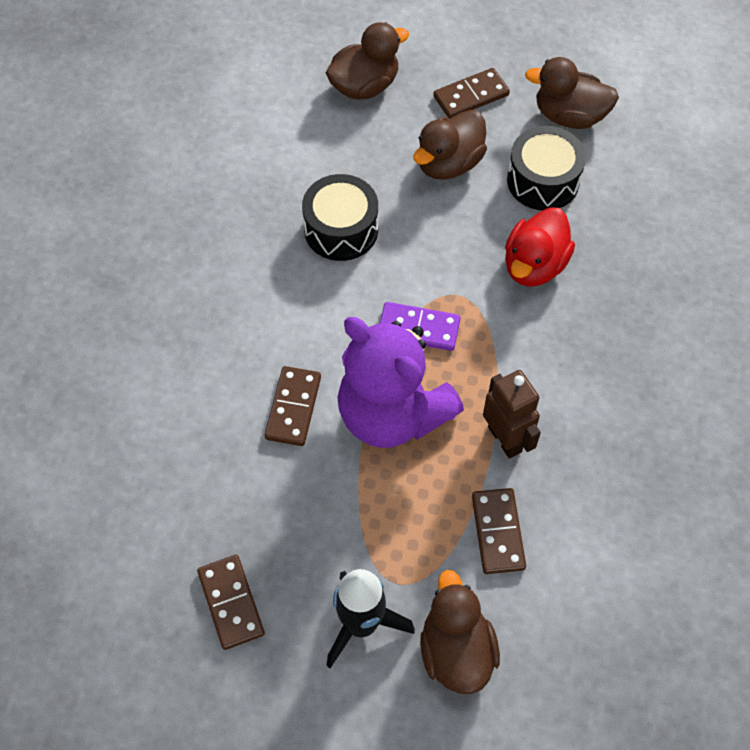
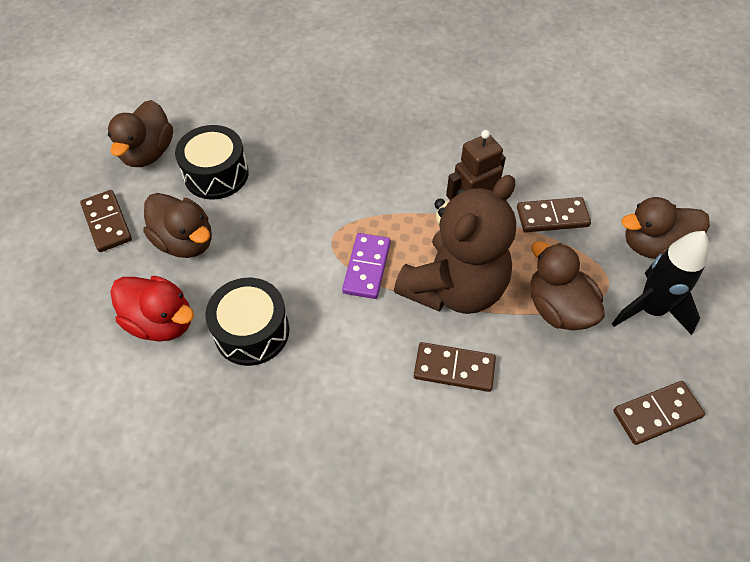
camera: 90 degrees left, 5 degrees down
(364, 86) = (70, 312): brown duck -> brown duck (558, 308)
(392, 414) = (454, 288): purple teddy bear -> brown teddy bear
(534, 265) = (304, 184): red duck -> red duck (161, 322)

